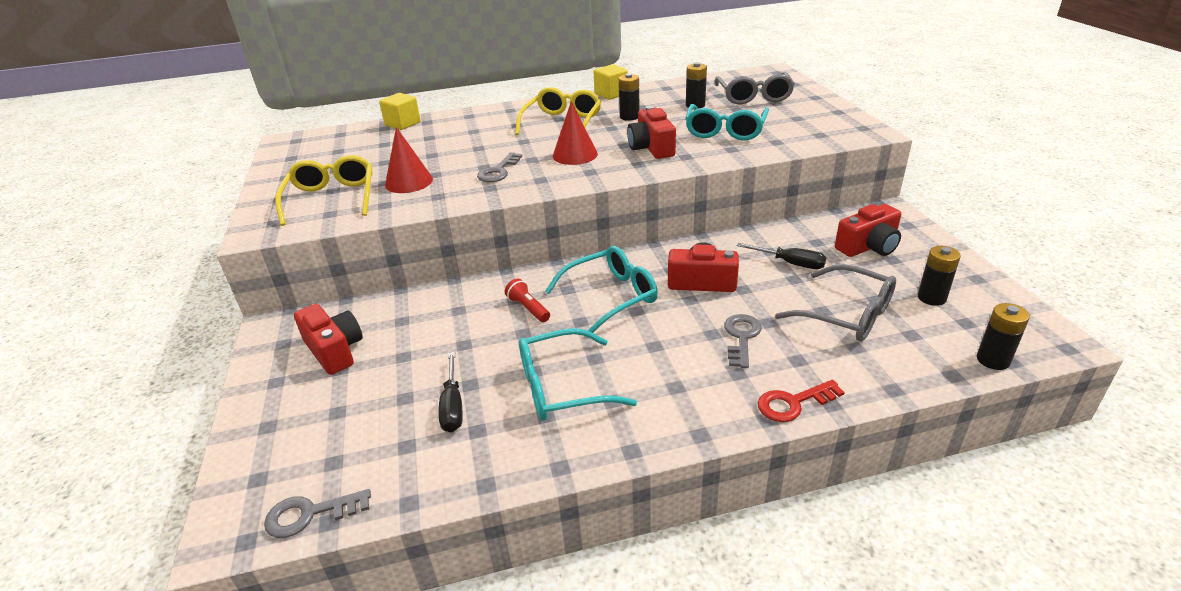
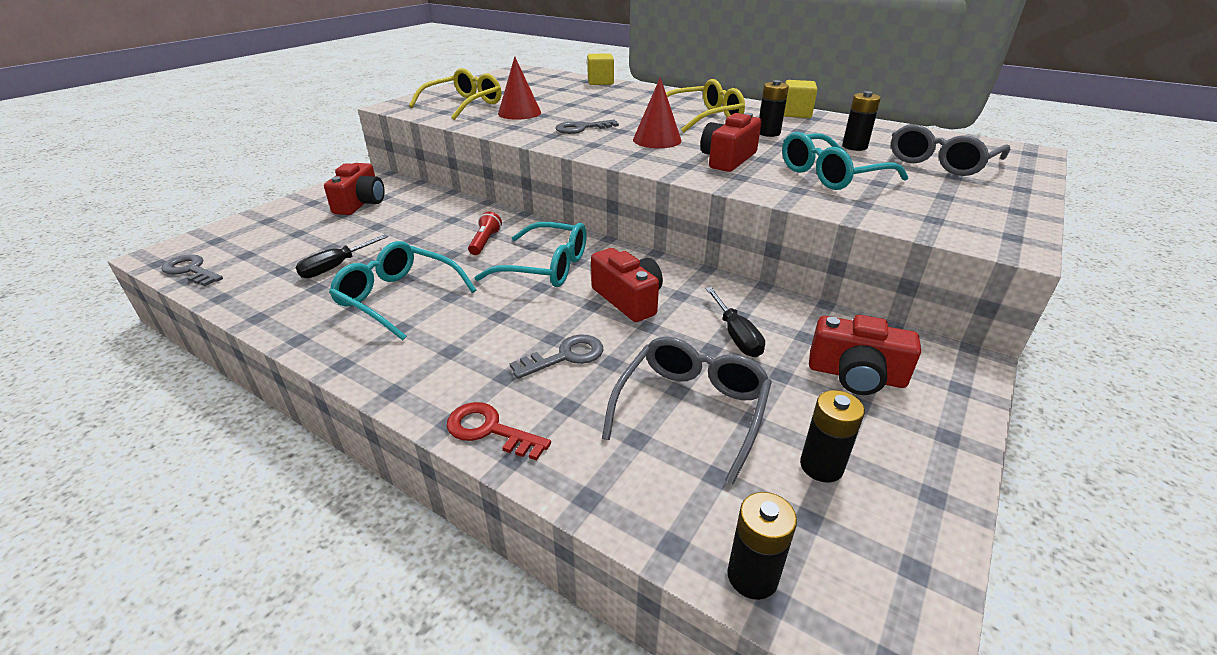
camera: 45 degrees right, 0 degrees up
(847, 315) = (691, 409): grey glasses -> grey glasses turned 150 degrees counterclockwise

